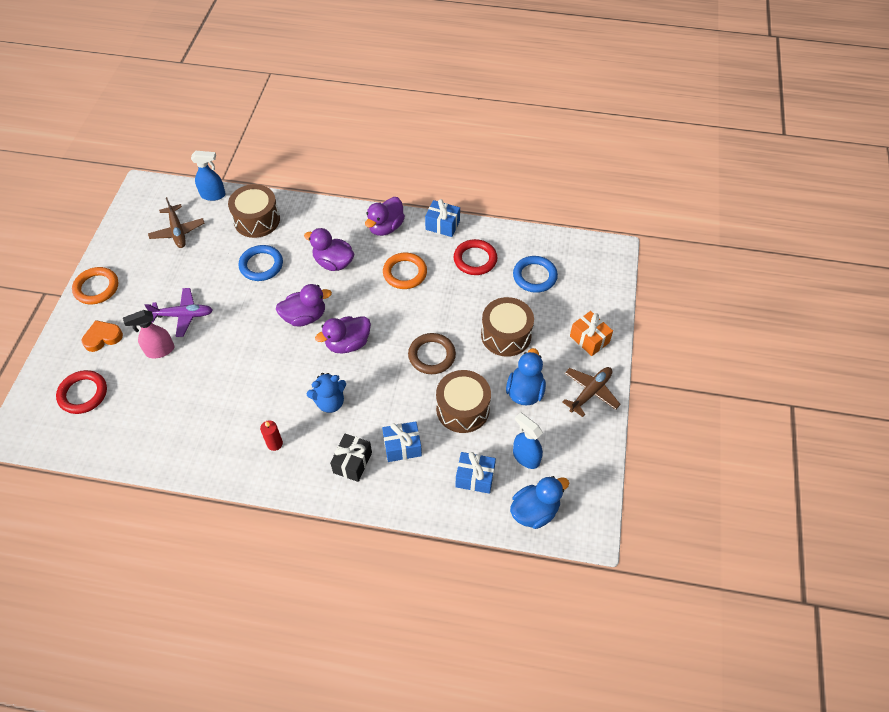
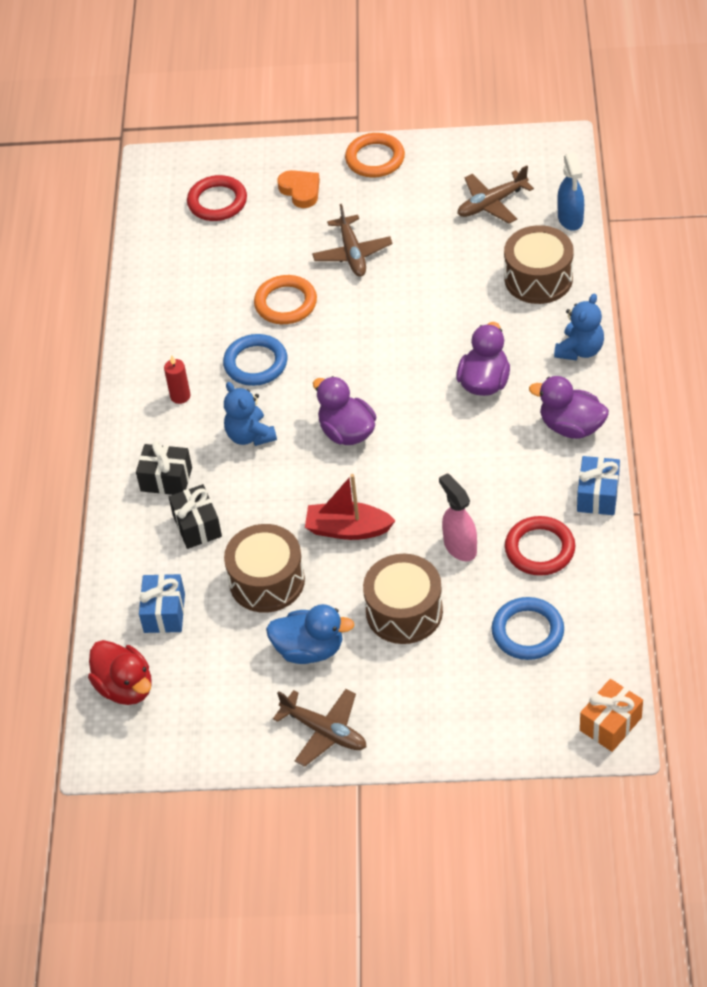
camera: 85 degrees right, 5 degrees down
(160, 351) = (293, 248): pink spray bottle -> pink spray bottle (460, 546)
(183, 315) = (352, 253): purple plane -> brown plane
(261, 265) = (457, 306): blue ring -> blue ring (255, 363)
(305, 317) = (380, 375): purple duck -> none
(326, 211) = (580, 350): none -> blue teddy bear
(402, 447) = (197, 526): blue gift -> black gift
(405, 273) = (488, 468): orange ring -> orange ring (286, 303)
(432, 355) = (348, 529): brown ring -> red boat
(525, 457) = (204, 665): blue spray bottle -> none
(535, 511) = (125, 687): blue duck -> red duck
(589, 339) = (421, 720): orange gift -> orange gift (610, 724)

